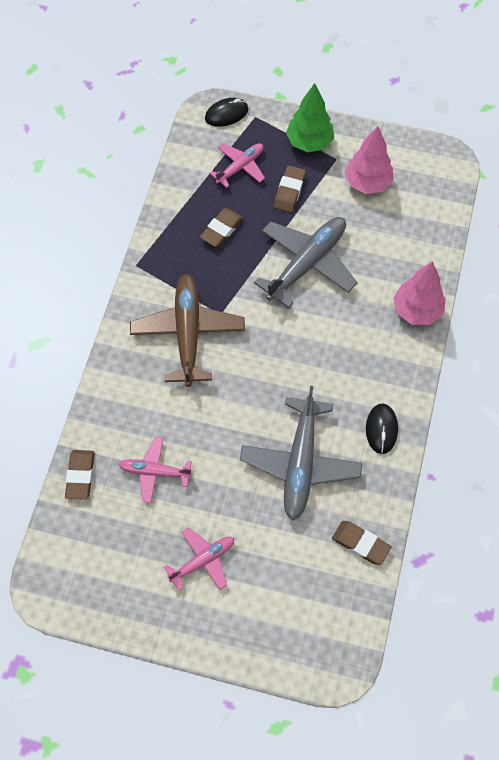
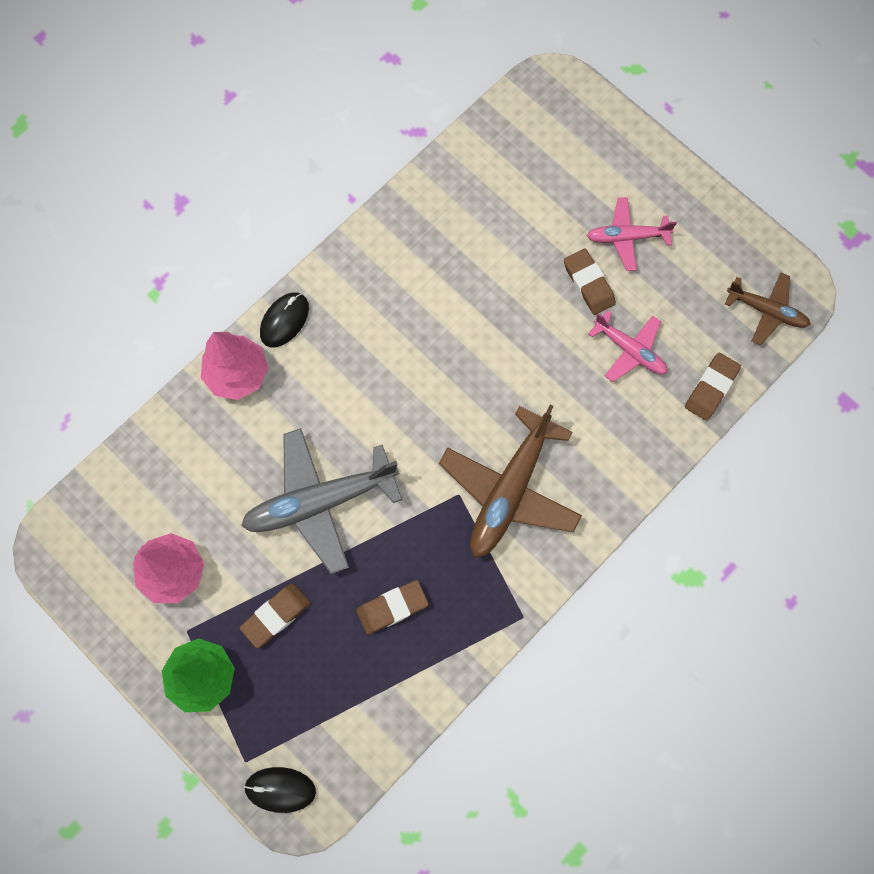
camera: 150 degrees left, 10 degrees up
(63, 560) = (766, 311): none -> brown plane
(240, 167) = (314, 689): pink plane -> none
(300, 463) = (473, 278): grey plane -> none
(361, 544) = (464, 172): brown eraser -> brown eraser (588, 284)
(381, 429) = (368, 267): black mouse -> black mouse (284, 320)

